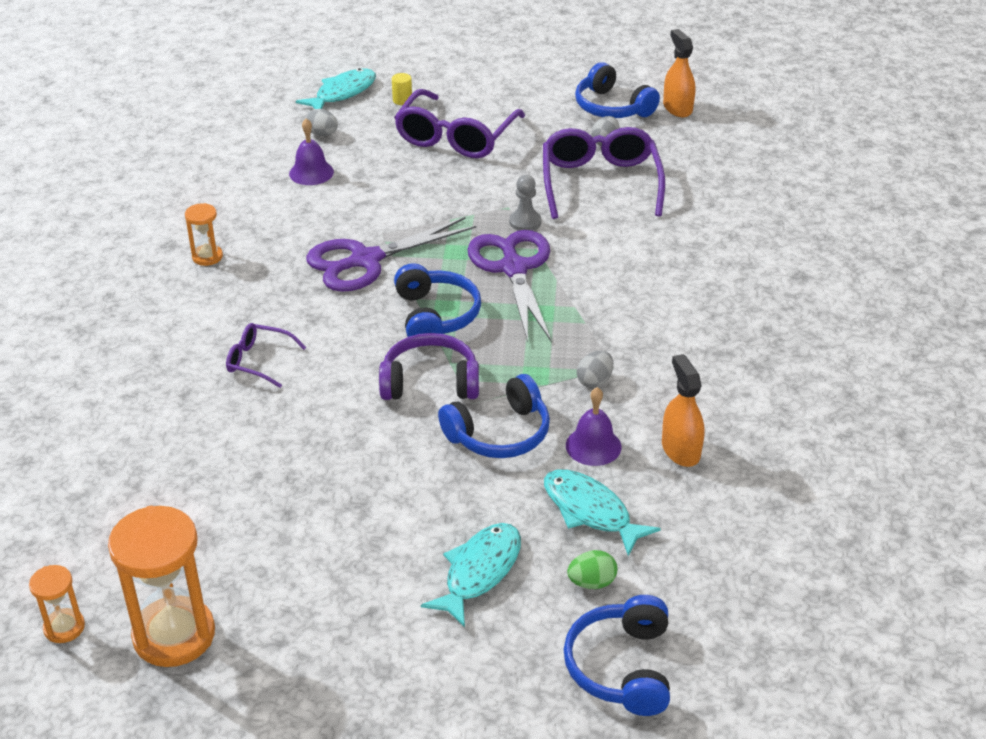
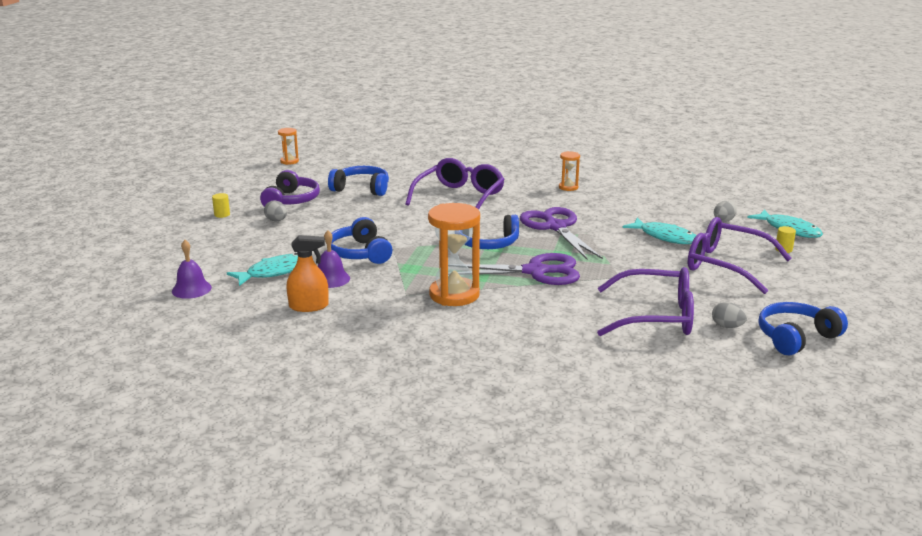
camera: 100 degrees right, 15 degrees down
(174, 635) = (267, 179): orange hourglass -> orange hourglass (454, 295)
(259, 361) = (459, 197): purple glasses -> purple glasses, size x1.95
(311, 172) = (668, 216): purple bell -> purple bell (191, 289)
(375, 649) = (222, 214): none -> yellow cylinder
(430, 382) = (419, 238): purple headphones -> purple headphones (291, 200)
(479, 572) = (252, 240): turquoise fish -> turquoise fish (665, 237)
(525, 222) = (597, 281): grey pawn -> none
(592, 582) = (219, 266): green egg -> none
(594, 381) = (394, 286): grey egg -> grey egg (276, 220)
(621, 667) = (154, 267): blue headphones -> blue headphones (361, 189)
(677, 108) = (804, 373): orange spray bottle -> none

